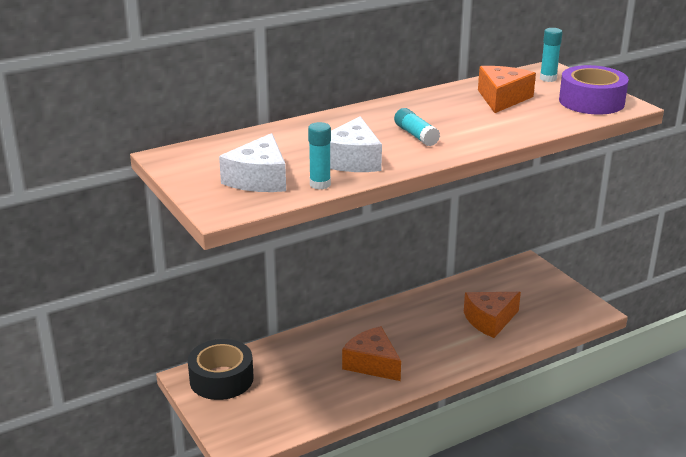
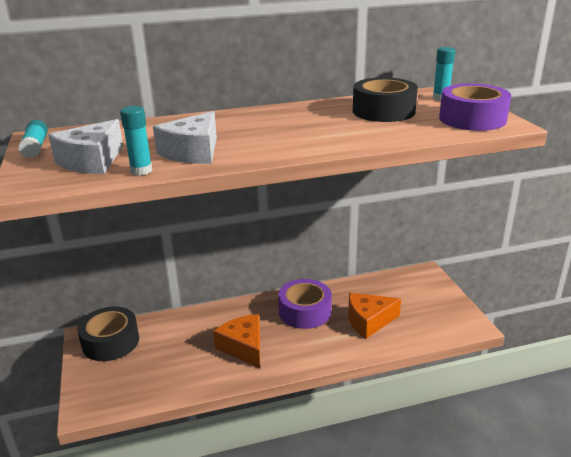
camera: 15 degrees right, 0 degrees up
(416, 135) = (274, 136): turquoise glue stick -> turquoise glue stick (35, 147)
(418, 319) = (305, 311): none -> purple tape
(502, 98) = (383, 111): orange cheese -> black tape

